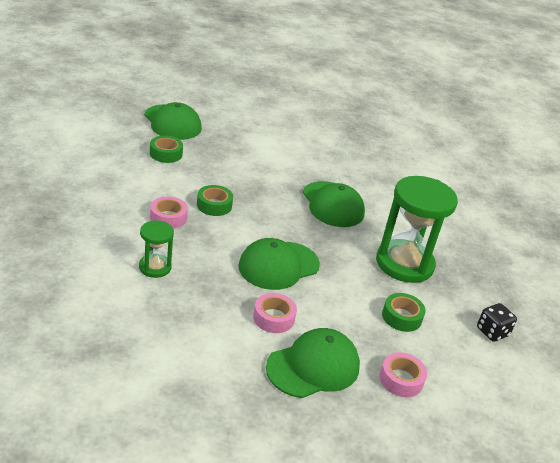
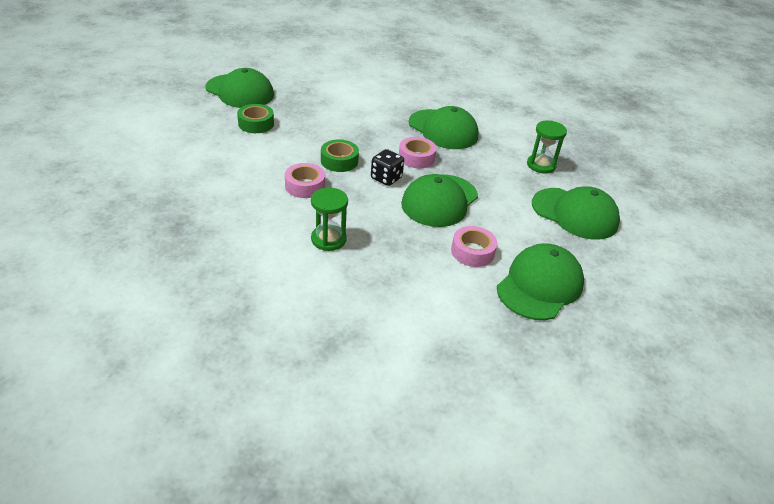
camera: 20 degrees left, 5 degrees up
(401, 317) = (575, 214): green tape -> green cap
(401, 379) = (617, 270): pink tape -> pink tape (416, 158)
(404, 264) = (541, 165): green hourglass -> green hourglass, size x0.50
(492, 332) = (651, 202): black dice -> black dice (386, 178)

